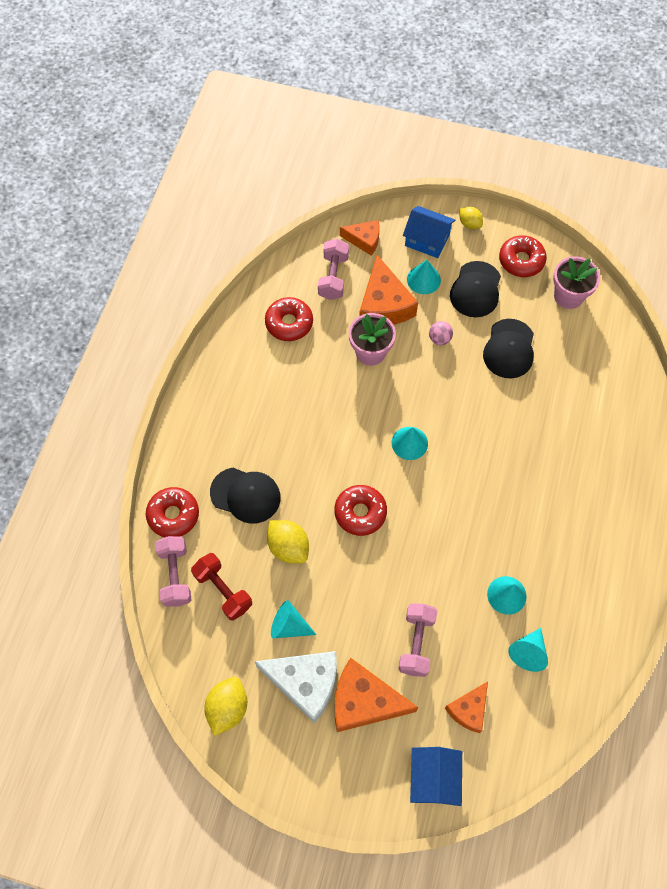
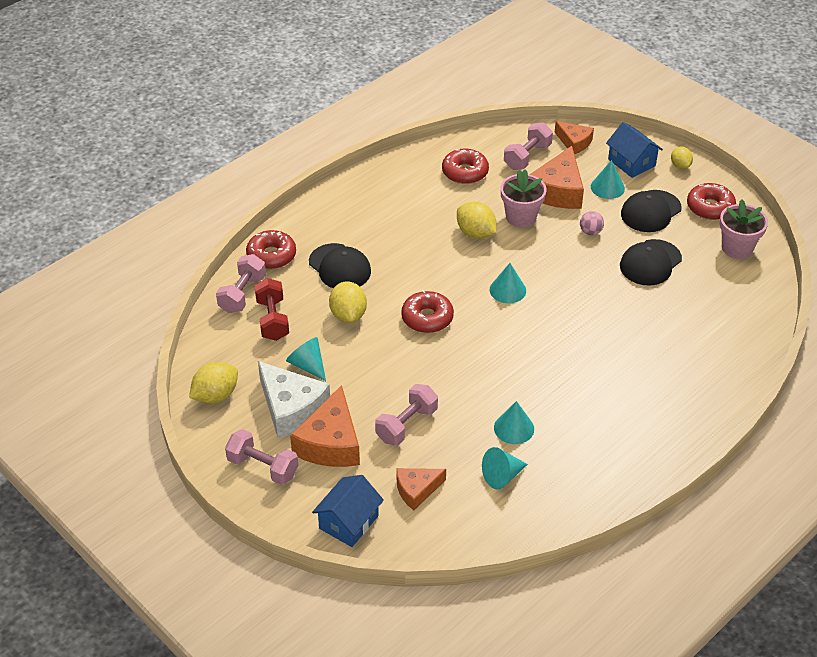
camera: 30 degrees right, 20 degrees down
(322, 764) = (263, 467): none -> pink dumbbell
(342, 391) = (475, 233): none -> yellow lemon
(364, 701) = (330, 443): orange cheese -> orange cheese turned 120 degrees counterclockwise

